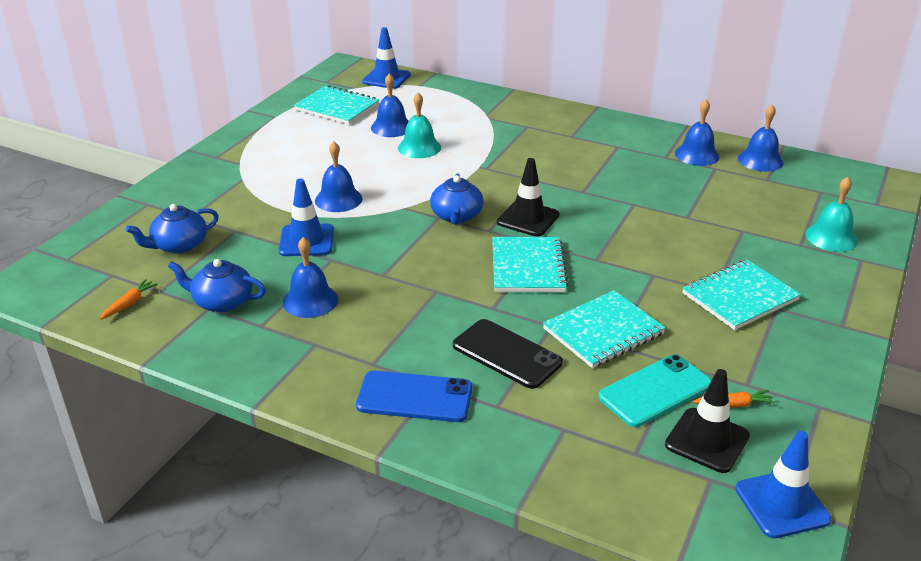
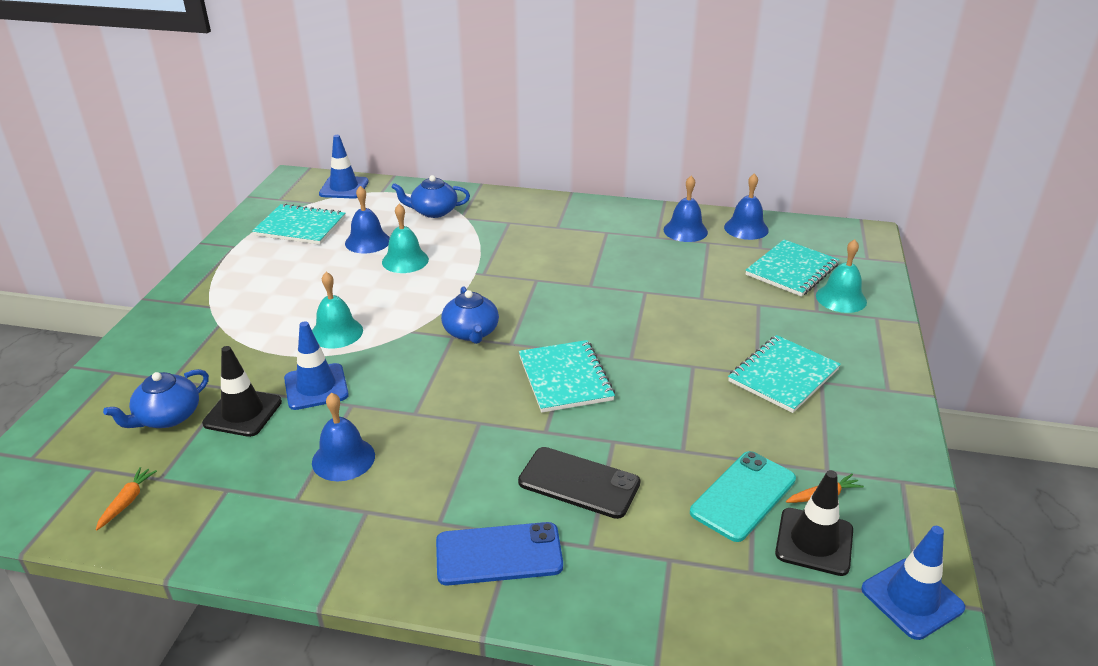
camera: 15 degrees left, 0 degrees up
(222, 301) = (240, 478): blue teapot -> blue teapot (433, 211)
(338, 199) = (336, 332): blue bell -> turquoise bell
(528, 219) = (546, 324): black traffic cone -> black traffic cone (243, 413)
(603, 331) = (667, 438): turquoise notebook -> turquoise notebook (792, 270)

